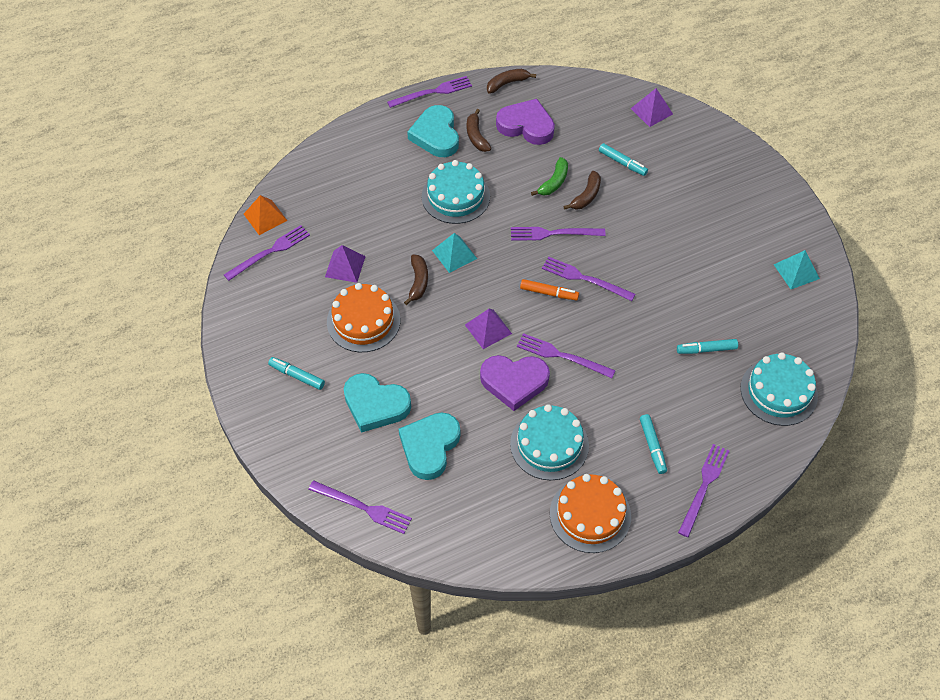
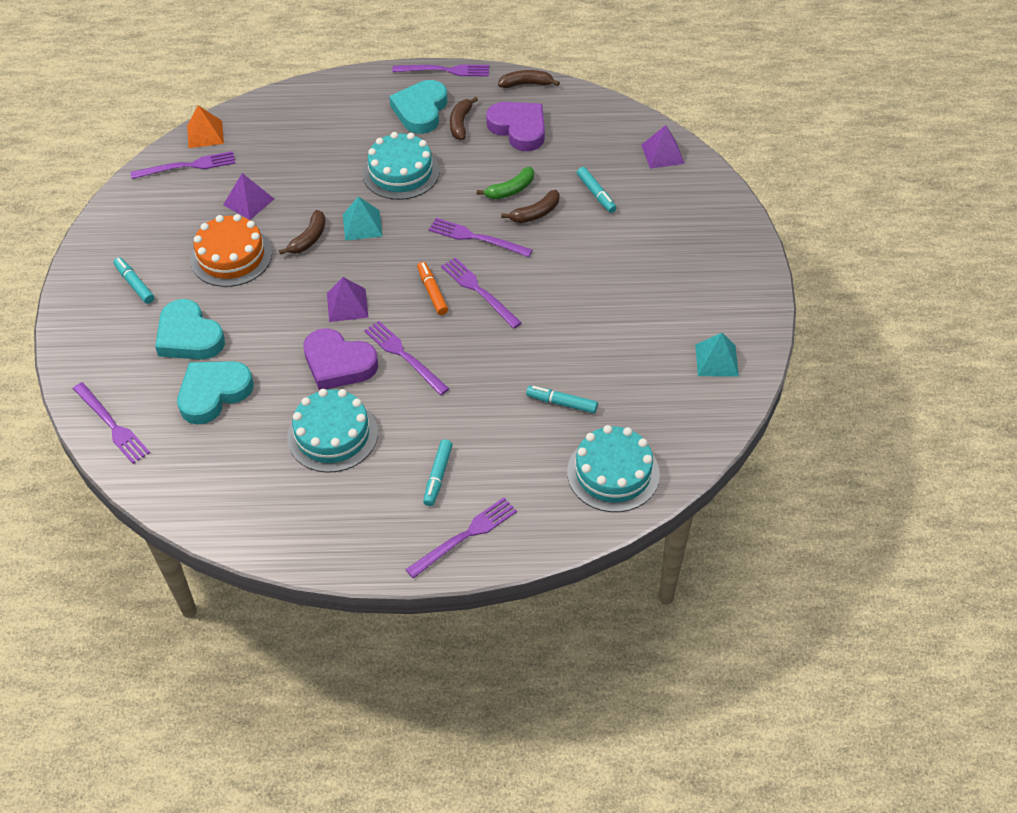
camera: 25 degrees right, 5 degrees down
(549, 293) = (432, 292): orange marker -> orange marker turned 150 degrees counterclockwise
(590, 514) = (327, 517): orange cake -> none

